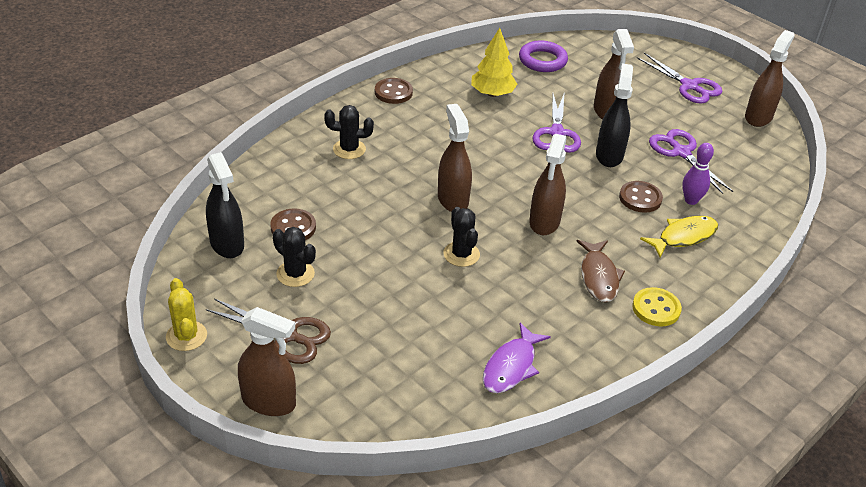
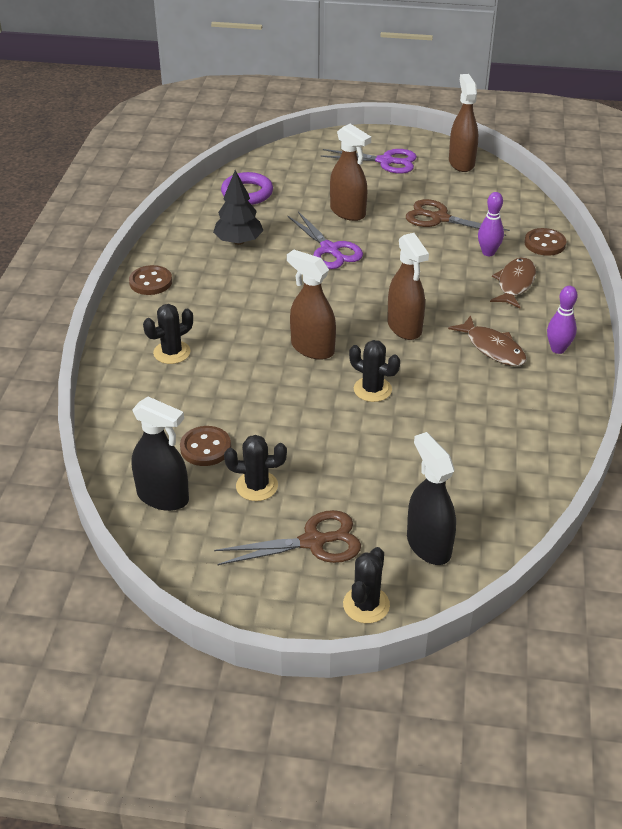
camera: 35 degrees left, 0 degrees up
(186, 336) = (227, 598): yellow cactus -> none
(269, 402) = (366, 605): brown spray bottle -> black cactus
(492, 94) = (238, 241): yellow tree -> black tree
(511, 366) = (512, 455): purple fish -> none
(609, 155) = (390, 247): black spray bottle -> black spray bottle (428, 545)
(640, 198) = (451, 270): brown button -> brown button (544, 244)
(656, 308) = (558, 349): yellow button -> purple bowling pin
(681, 152) = (439, 218): purple scissors -> brown scissors
(683, 237) = (515, 284): yellow fish -> brown fish

